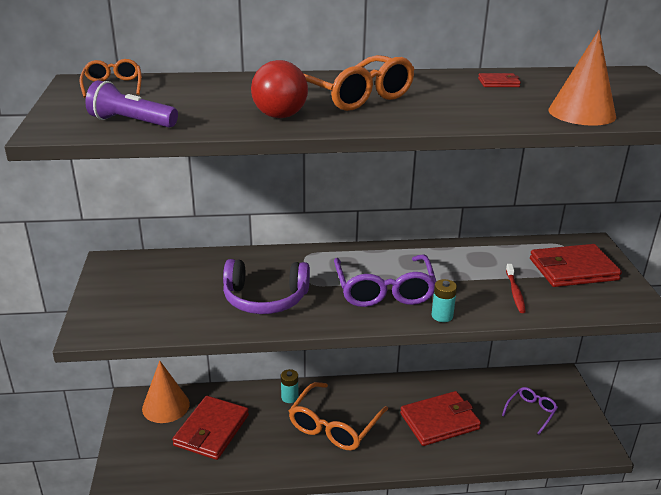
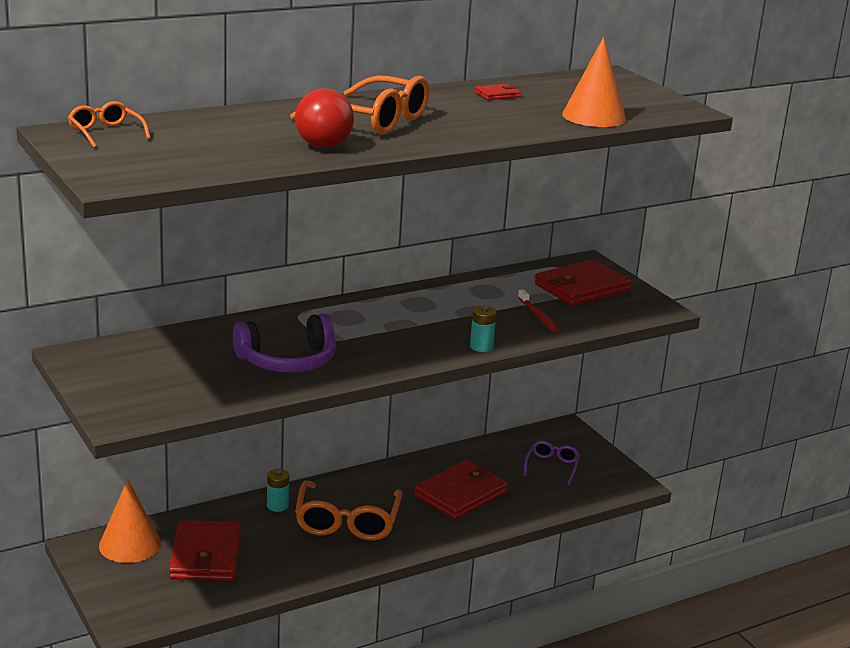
camera: 25 degrees left, 5 degrees down
(131, 122) = (182, 167): purple flashlight -> none
(384, 290) = (408, 334): purple glasses -> none

